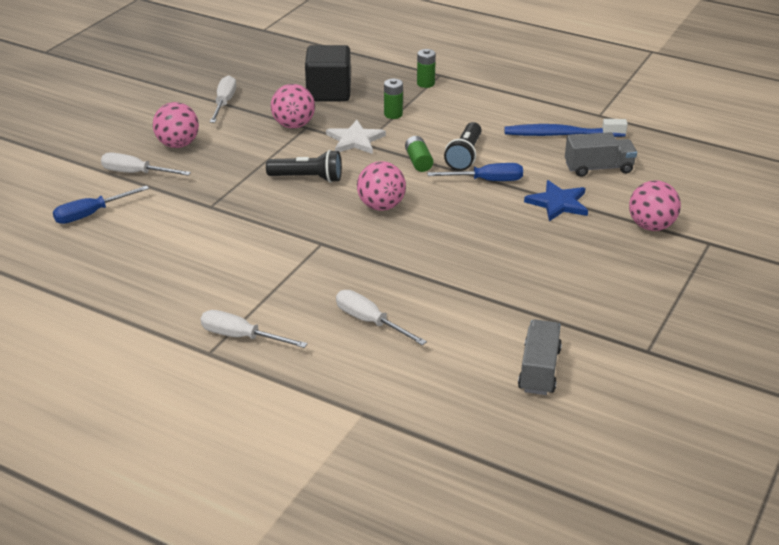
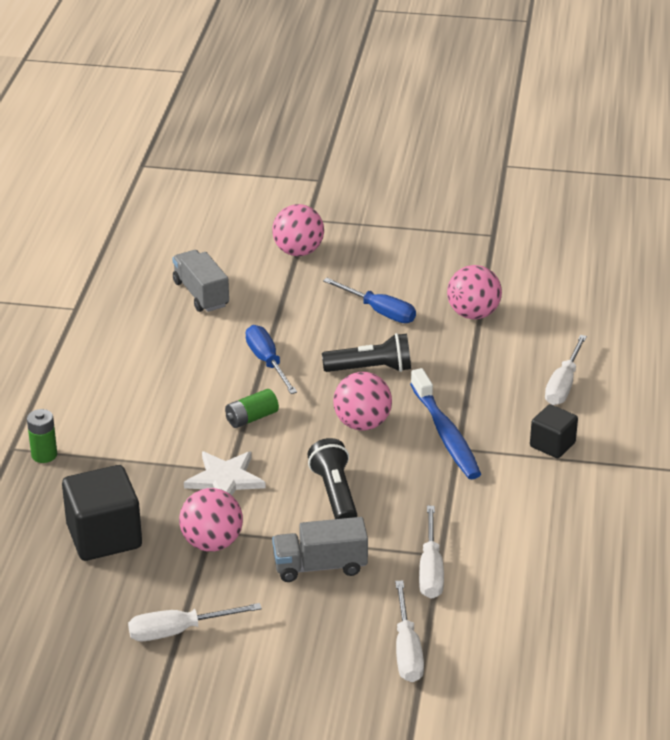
camera: 110 degrees left, 0 degrees up
(91, 214) = (520, 653): blue screwdriver -> blue screwdriver (379, 311)
(178, 144) = (315, 636): pink ball -> pink ball (473, 314)
(241, 337) = (644, 457): white screwdriver -> white screwdriver (430, 569)
(293, 291) = (552, 445): none -> black cube
(393, 114) = (143, 463): green battery -> none
(465, 156) = (220, 387): black flashlight -> black flashlight (371, 369)
(539, 370) = (559, 282): grey truck -> grey truck (320, 566)
(558, 203) = (287, 310): blue star -> none
(561, 134) = (137, 328): blue toothbrush -> blue toothbrush (445, 434)

